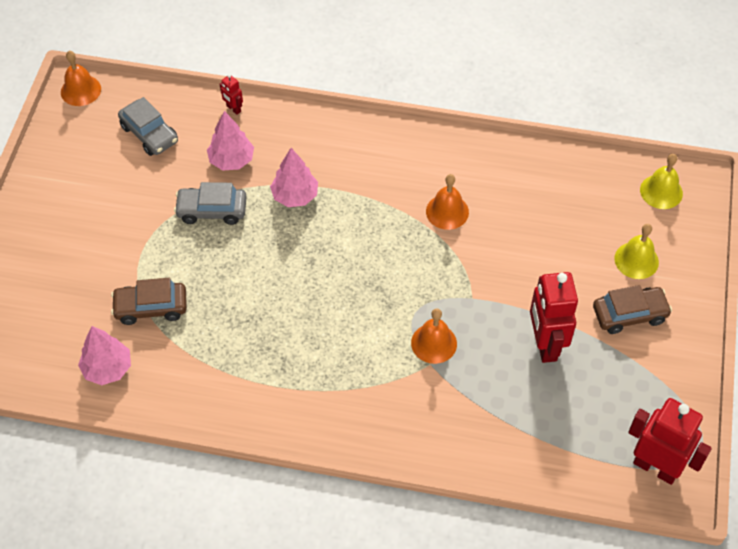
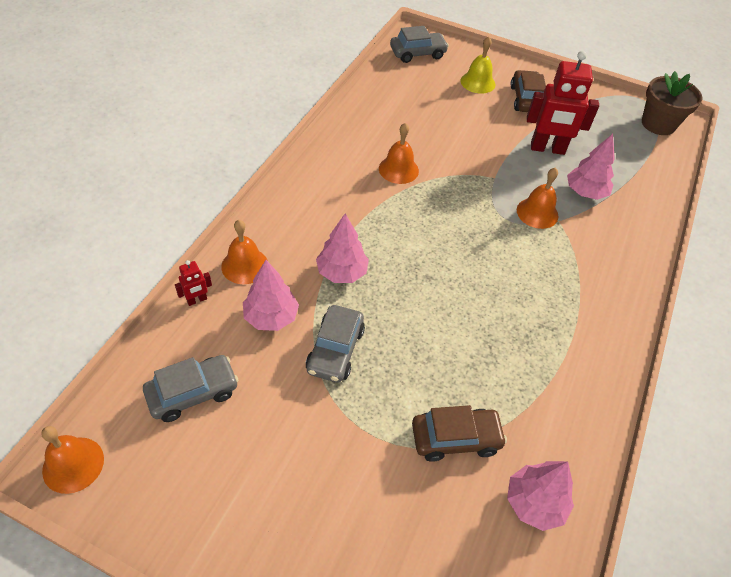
camera: 80 degrees left, 5 degrees down
(151, 307) = (455, 438): brown car -> brown car turned 105 degrees counterclockwise
(279, 128) = (245, 265): none -> orange bell
(485, 388) = (585, 192): none -> pink tree
(655, 467) = (658, 124): red robot -> brown flower pot
(661, 191) = (417, 53): yellow bell -> grey car

